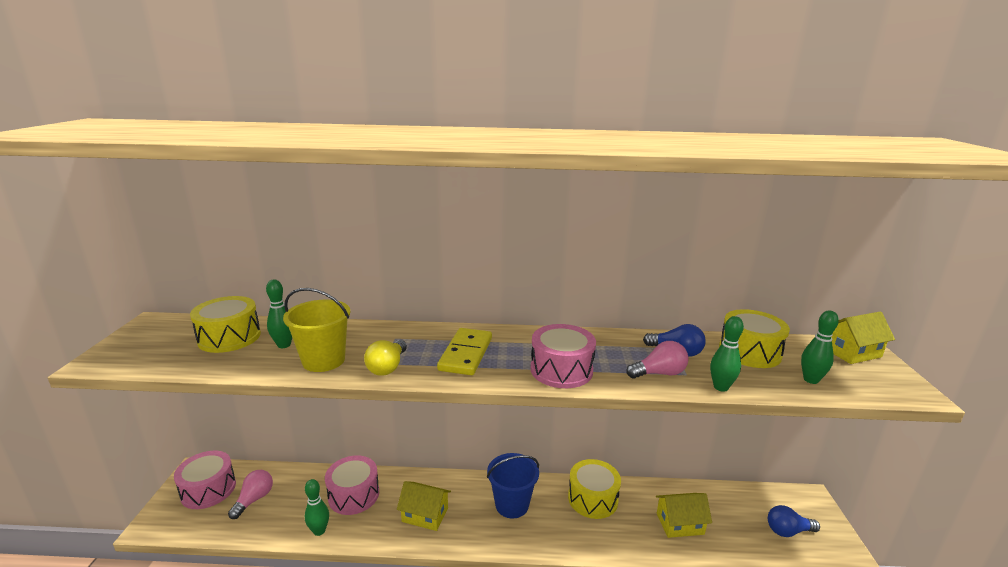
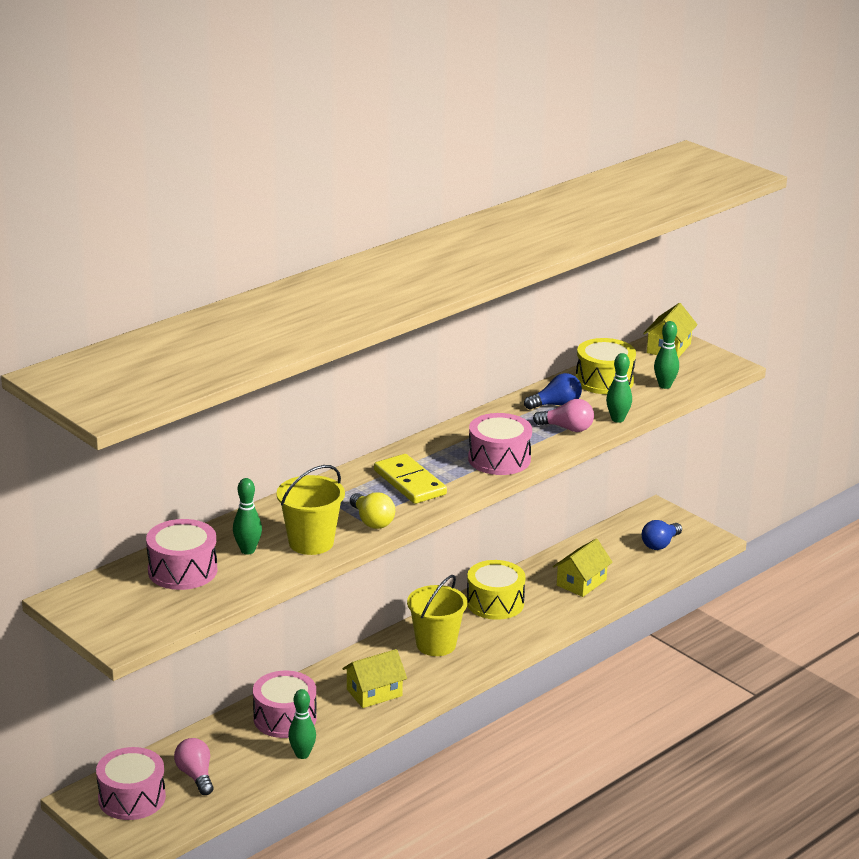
camera: 45 degrees left, 5 degrees up
(229, 337) = (182, 570): yellow drum -> pink drum
(512, 505) = (436, 644): blue bucket -> yellow bucket
(659, 373) = (567, 428): pink light bulb -> pink light bulb turned 75 degrees clockwise

